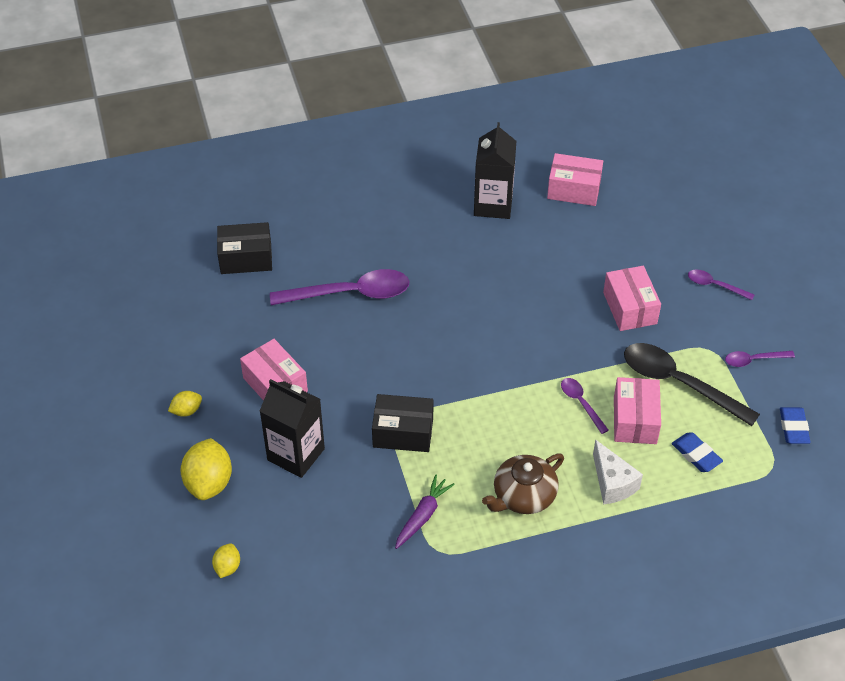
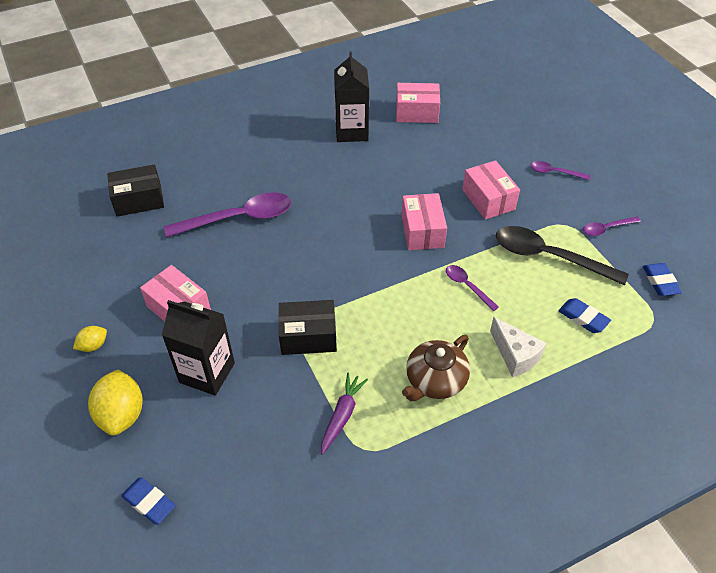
camera: 10 degrees left, 0 degrees up
(227, 567) = (149, 502): yellow lemon -> blue eraser
(635, 420) = (519, 294): pink box -> pink box (422, 231)

